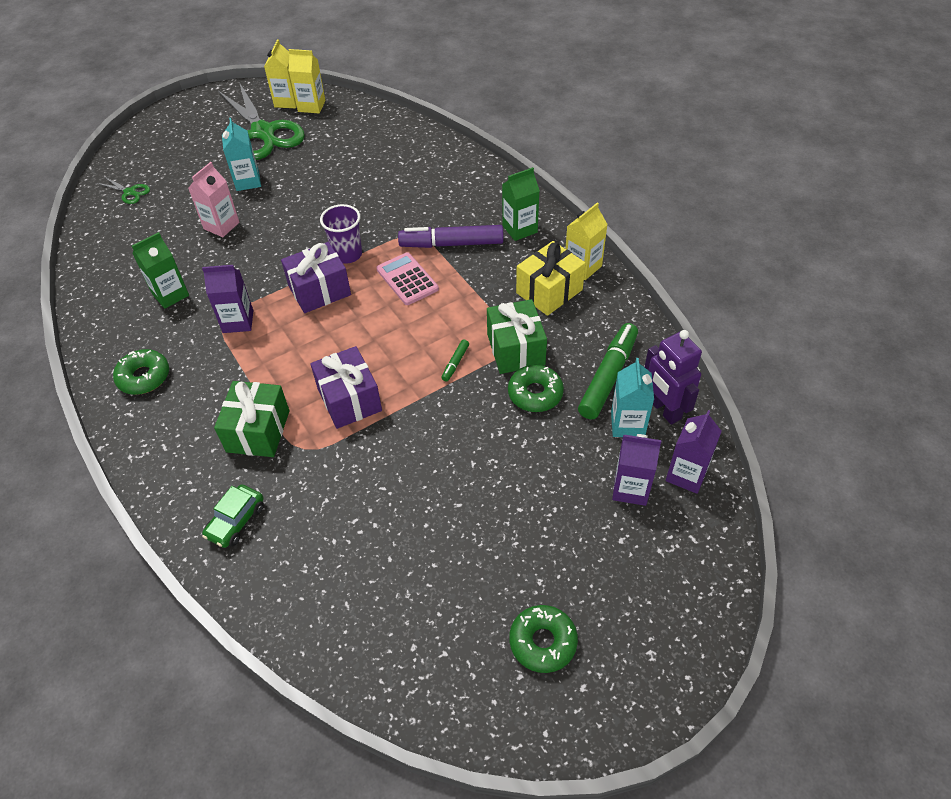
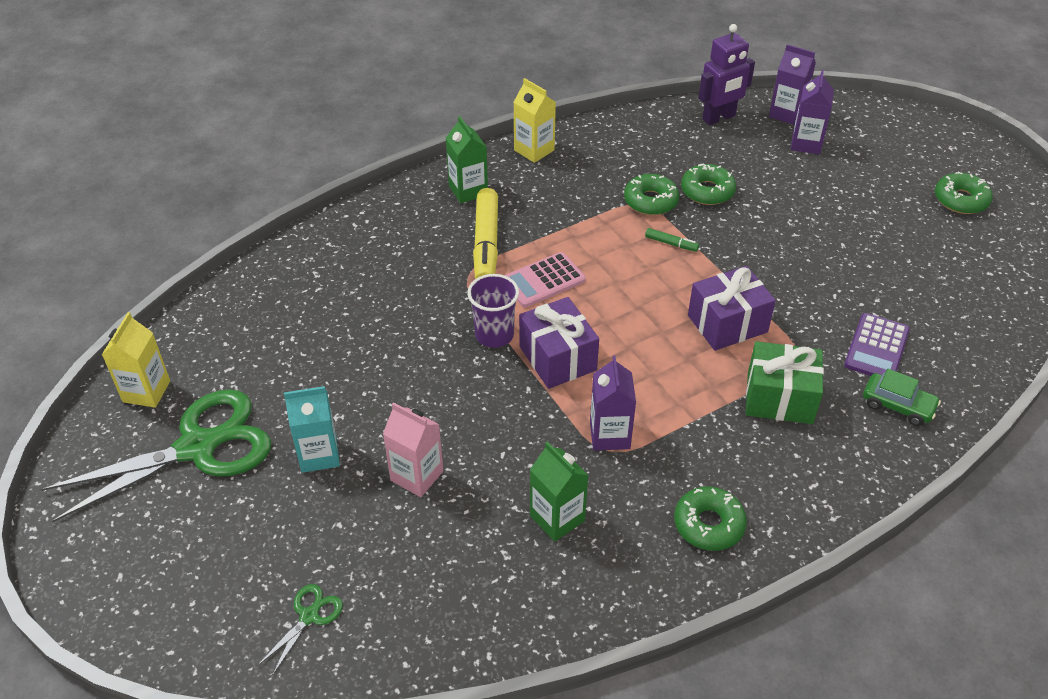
camera: 90 degrees left, 5 degrees down
(287, 101) = (120, 423): yellow carton -> none
(309, 514) = (876, 348): none -> purple calculator
(451, 244) = (486, 244): purple marker -> yellow marker
(516, 349) = (650, 201): green gift -> green donut
(549, 291) = (569, 174): yellow gift -> none
(608, 376) = (683, 145): green marker -> none
(627, 424) = (737, 139): turquoise carton -> none

